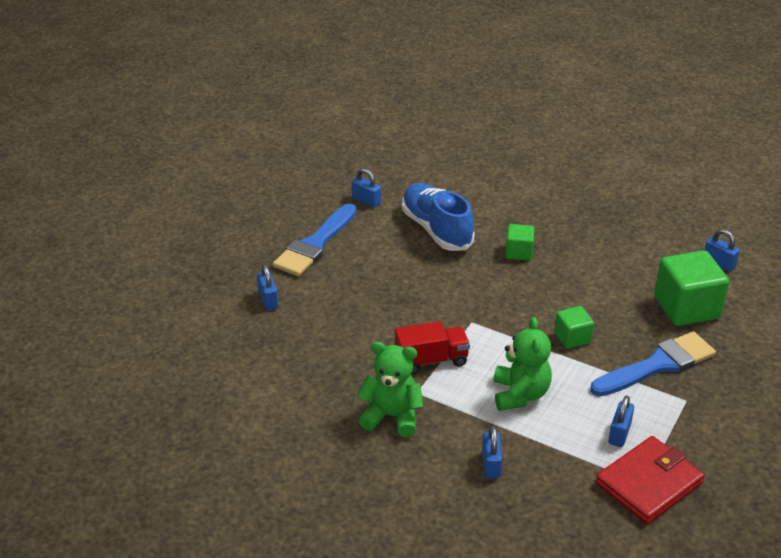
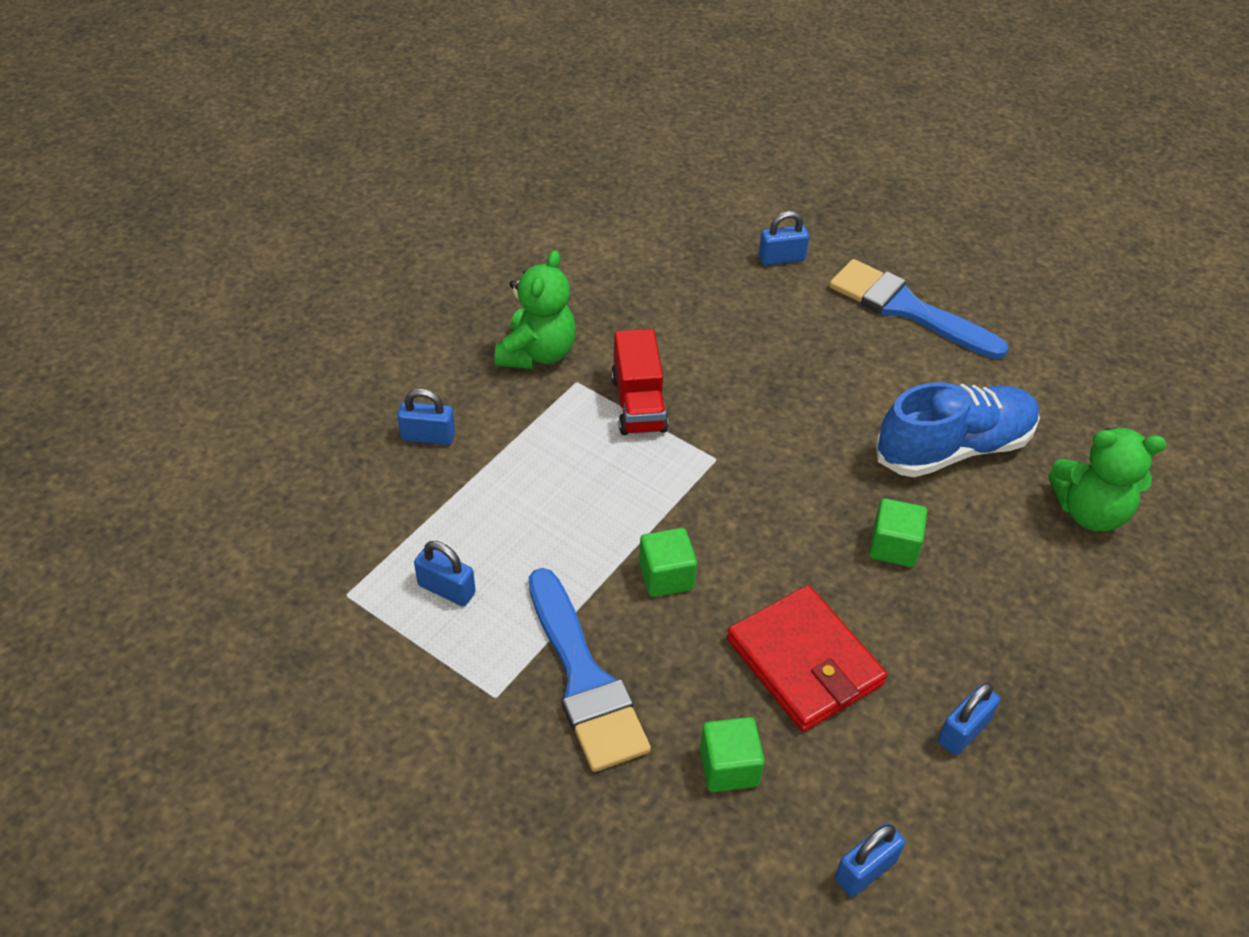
camera: 95 degrees right, 10 degrees up
(366, 201) = (1027, 373): blue padlock -> blue padlock (963, 731)
(520, 394) = (551, 489): green teddy bear -> green teddy bear (1089, 512)
(649, 483) = (343, 601): red wallet -> red wallet (804, 662)
(686, 308) = (729, 767): green cube -> green cube, size x0.54

